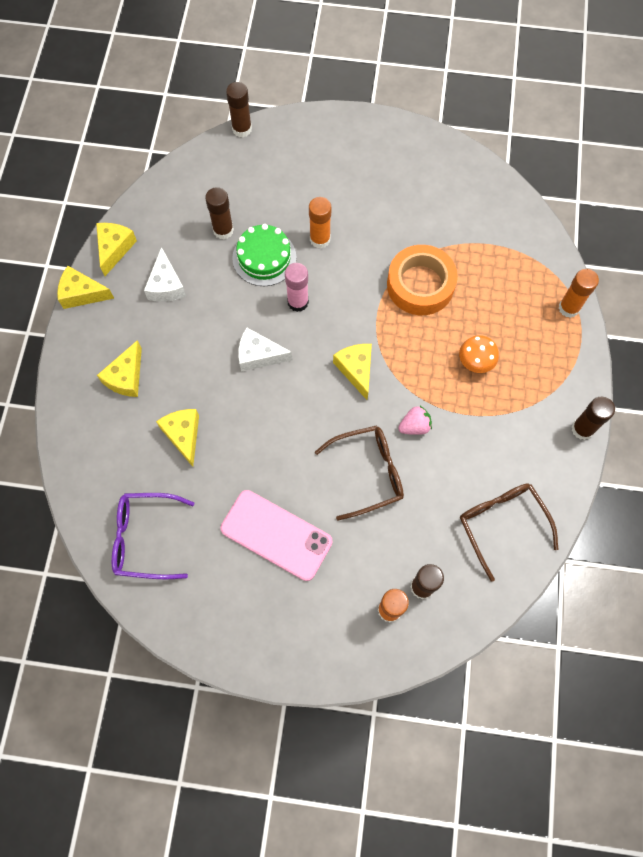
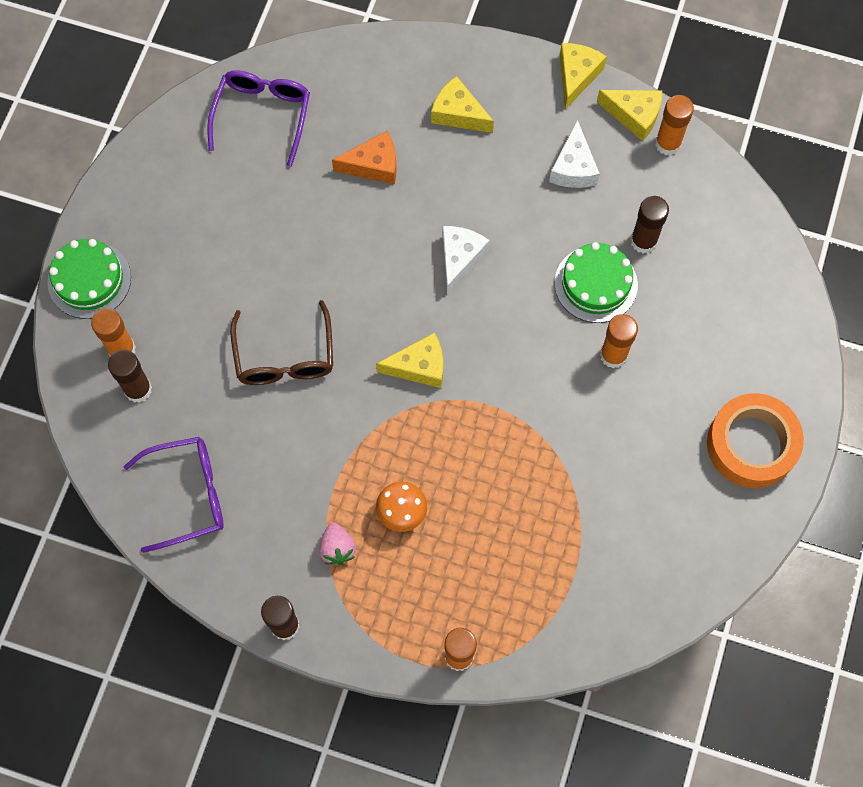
camera: 100 degrees right, 0 degrees up
(137, 223) = (668, 144): none -> orange glue stick
(166, 285) = (573, 167): white cheese -> white cheese turned 90 degrees counterclockwise
(183, 435) = (373, 165): yellow cheese -> orange cheese
(242, 129) = (801, 284): brown glue stick -> none
(276, 535) = (234, 246): pink phone -> none
(298, 302) = (525, 314): pink glue stick -> none
(330, 656) = (89, 280): none -> green cake
(414, 426) = (332, 421): pink strawberry -> pink strawberry (337, 548)
(420, 285) = (525, 468): orange tape -> orange tape (751, 444)
(502, 524) = (188, 495): brown glasses -> purple glasses

